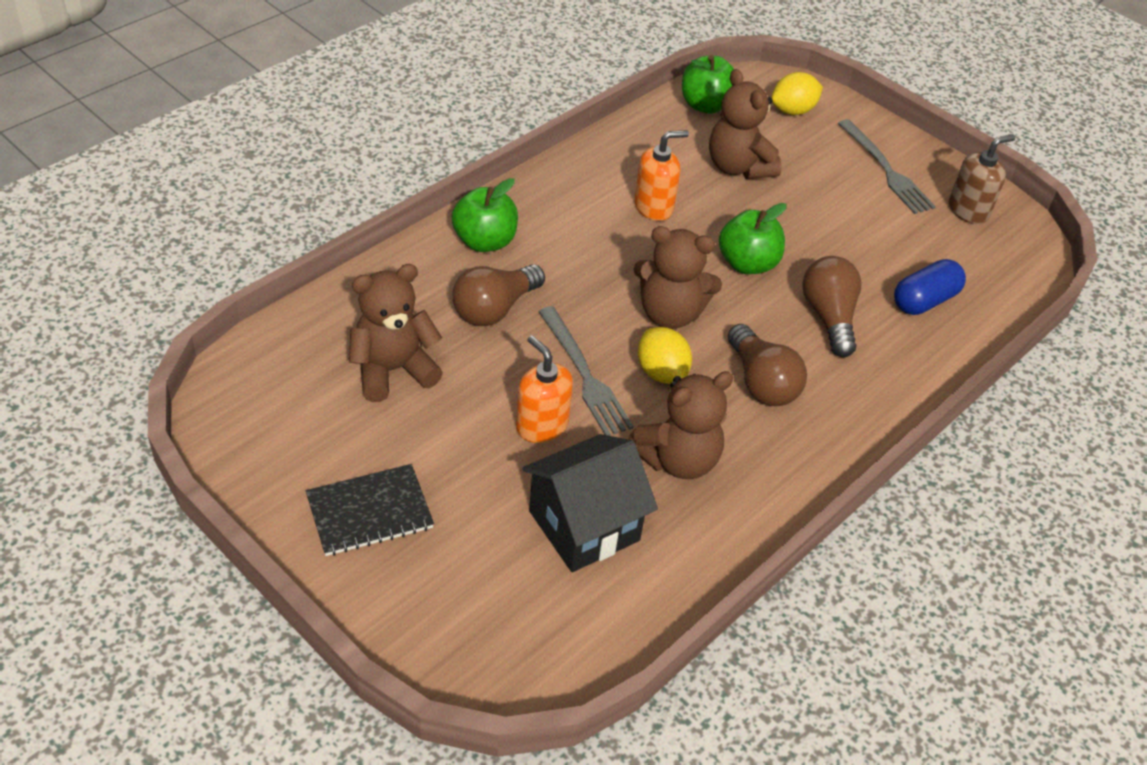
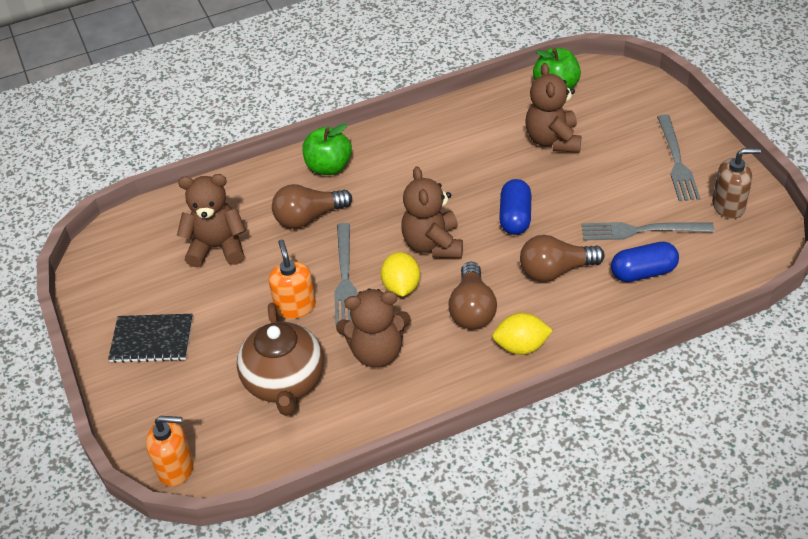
camera: 30 degrees right, 0 degrees up
(584, 526) = (285, 382): black house -> brown teapot
(654, 207) = (468, 161): orange soap dispenser -> orange soap dispenser (176, 468)
(670, 313) = (433, 244): brown teddy bear -> brown teddy bear turned 45 degrees clockwise
(747, 263) = (515, 217): green apple -> blue capsule
(792, 110) = (626, 101): yellow lemon -> yellow lemon (521, 346)
(829, 317) = (555, 270): brown light bulb -> brown light bulb turned 120 degrees counterclockwise
(895, 254) = (641, 230): none -> grey fork

